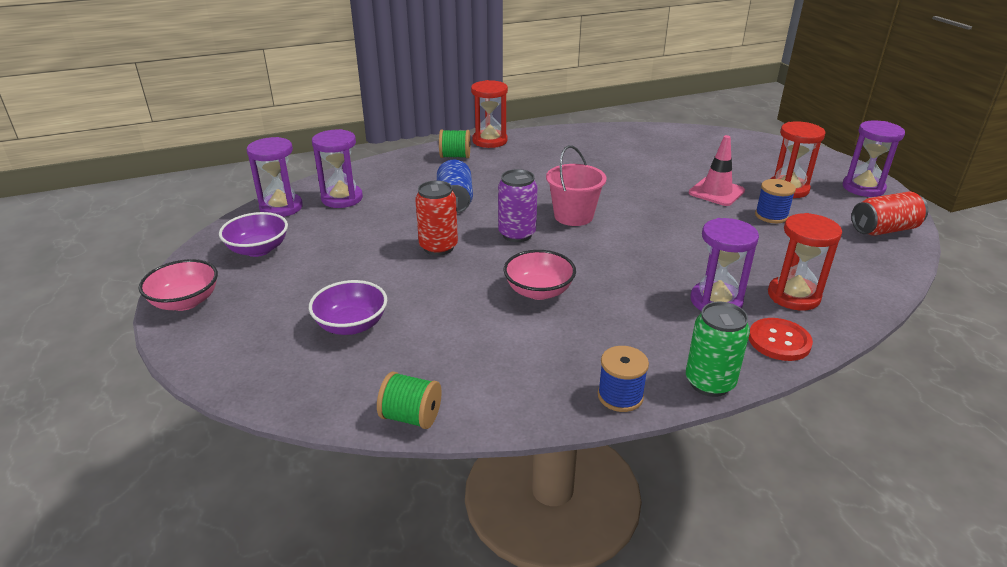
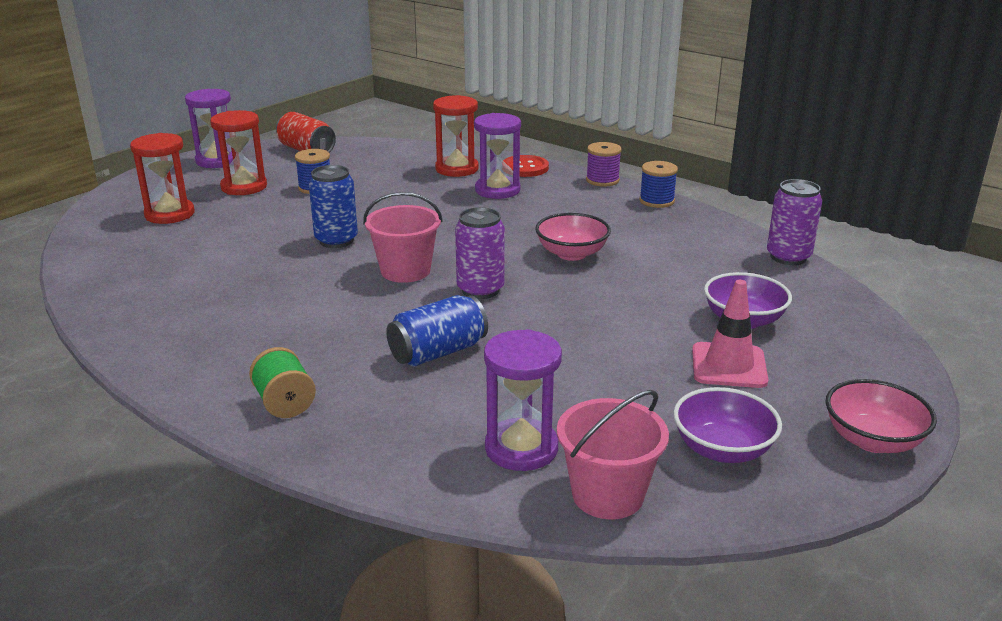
camera: 120 degrees left, 5 degrees down
(281, 207) = (607, 495): purple hourglass -> pink bucket
(411, 417) = (788, 257): green spool -> purple can
(438, 247) = (559, 325): red can -> none
(489, 141) = (196, 392): red hourglass -> red hourglass (170, 214)
(648, 203) = (336, 240): none -> blue can
(709, 383) = (602, 180): green can -> purple spool
(716, 192) = (277, 214): pink traffic cone -> pink traffic cone (729, 366)

